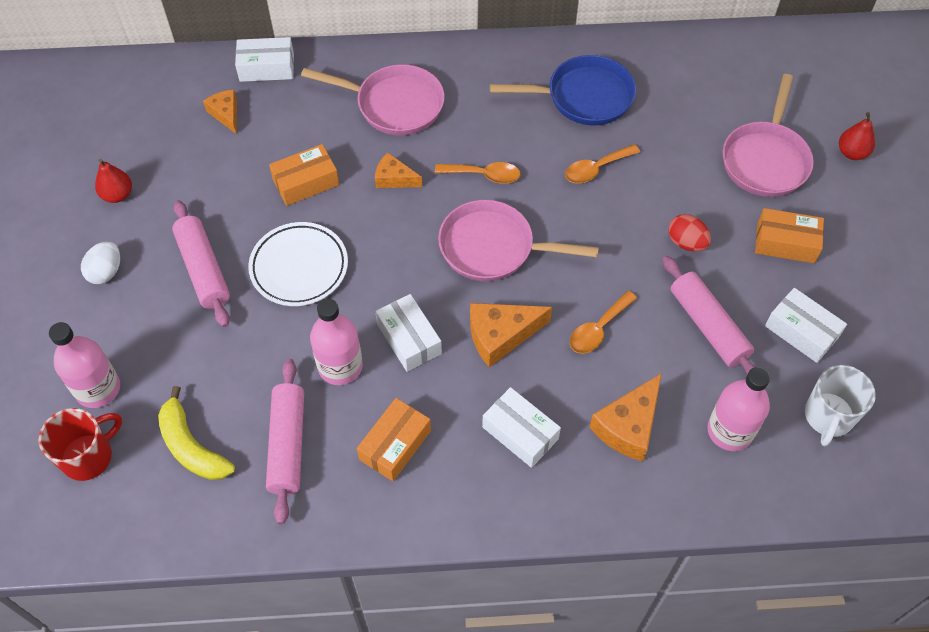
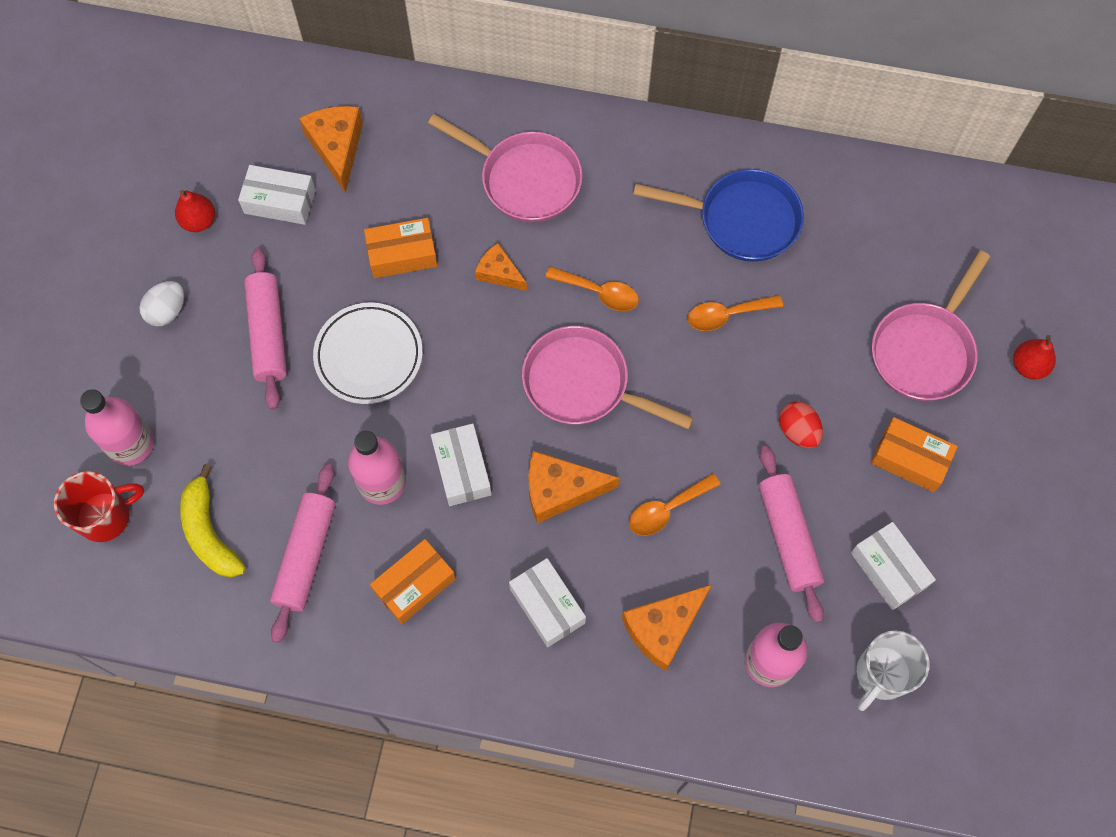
camera: 15 degrees right, 10 degrees up
(226, 114) = (337, 147): orange cheese -> orange cheese, size x1.61
(267, 67) = (396, 97): white box -> white box (280, 201)

